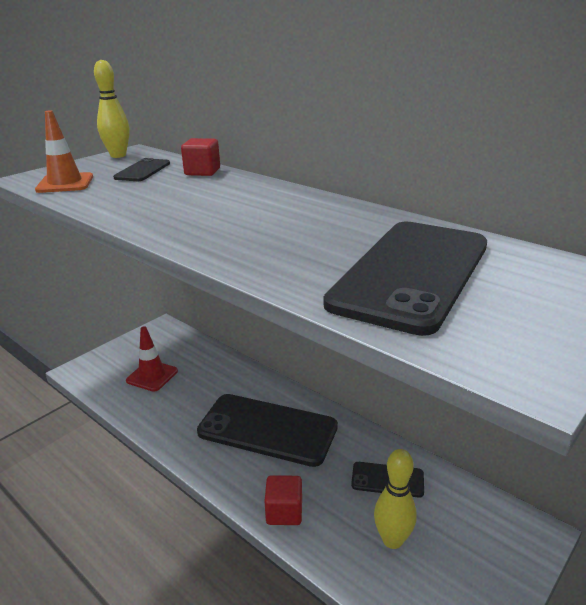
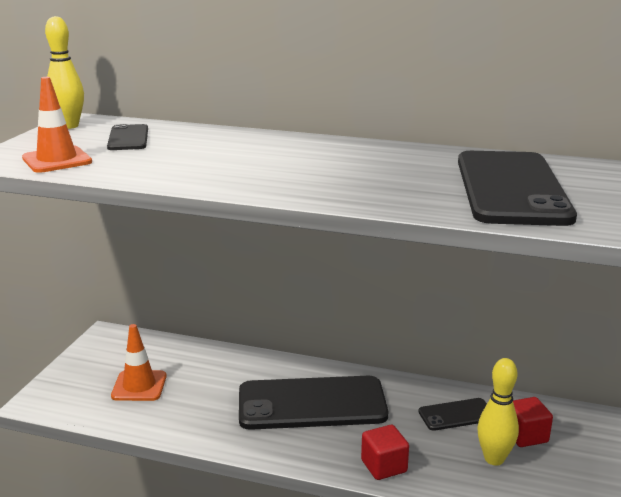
camera: 25 degrees left, 5 degrees down
(152, 376) = (139, 386): red traffic cone -> orange traffic cone
(202, 172) = (199, 132): red cube -> red cube (525, 435)

